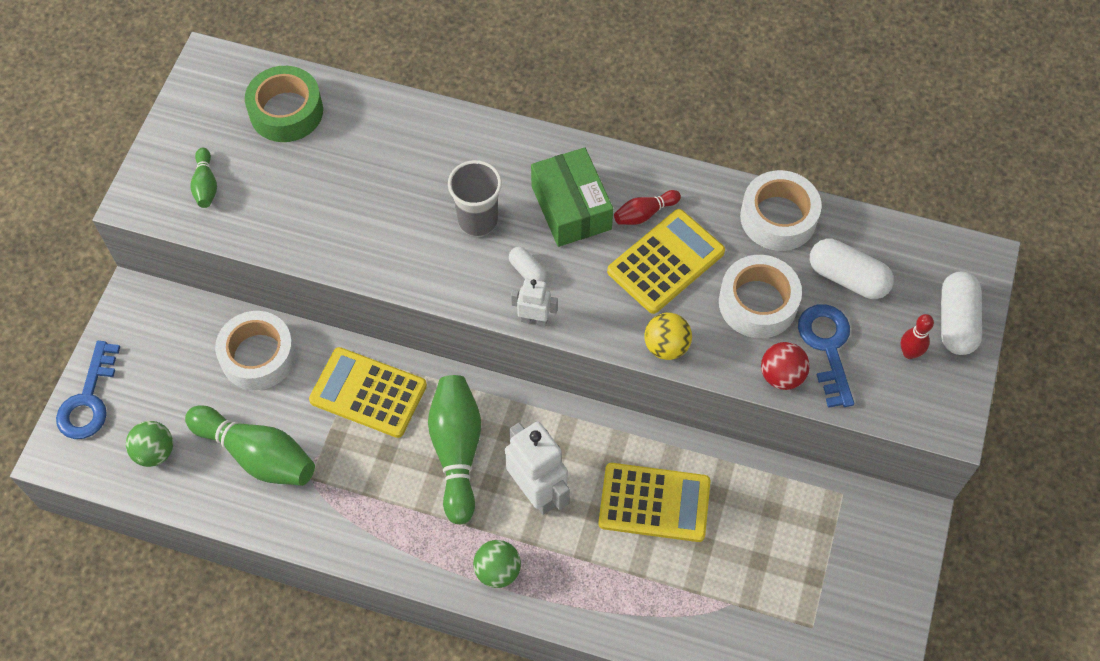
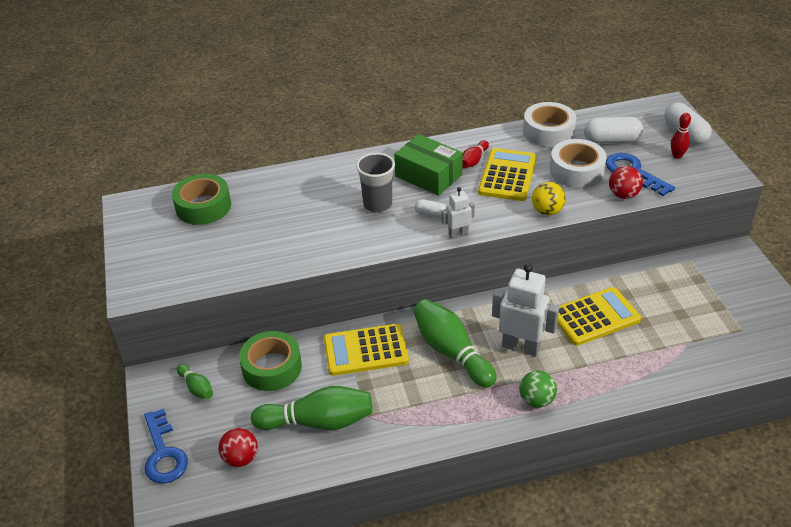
camera: 30 degrees left, 20 degrees down
(155, 452) = (241, 458): green ball -> red ball
(206, 185) = (178, 264): green bowling pin -> green bowling pin (196, 387)
(258, 356) = (272, 367): white tape -> green tape

